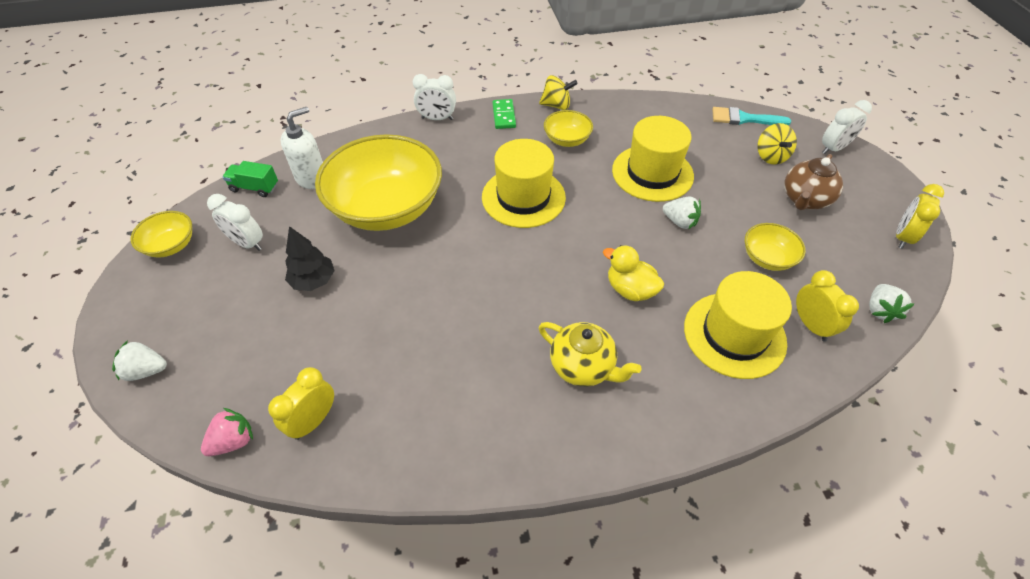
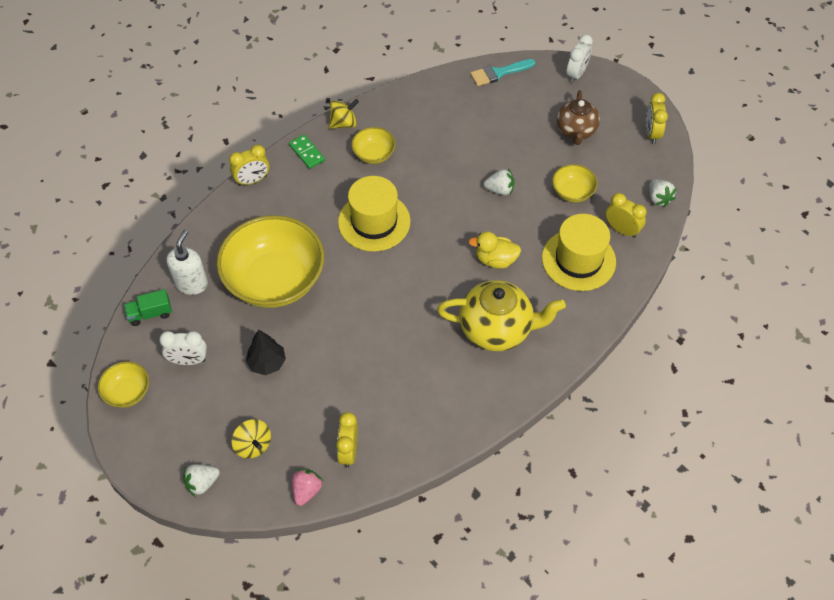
camera: 30 degrees left, 5 degrees up
(437, 118) = (252, 180): white clock -> yellow clock
(583, 367) = (497, 329): yellow teapot -> yellow teapot, size x1.52
(652, 173) = (457, 156): yellow hat -> none
(771, 156) = (535, 101): yellow spinning top -> yellow spinning top (253, 445)

